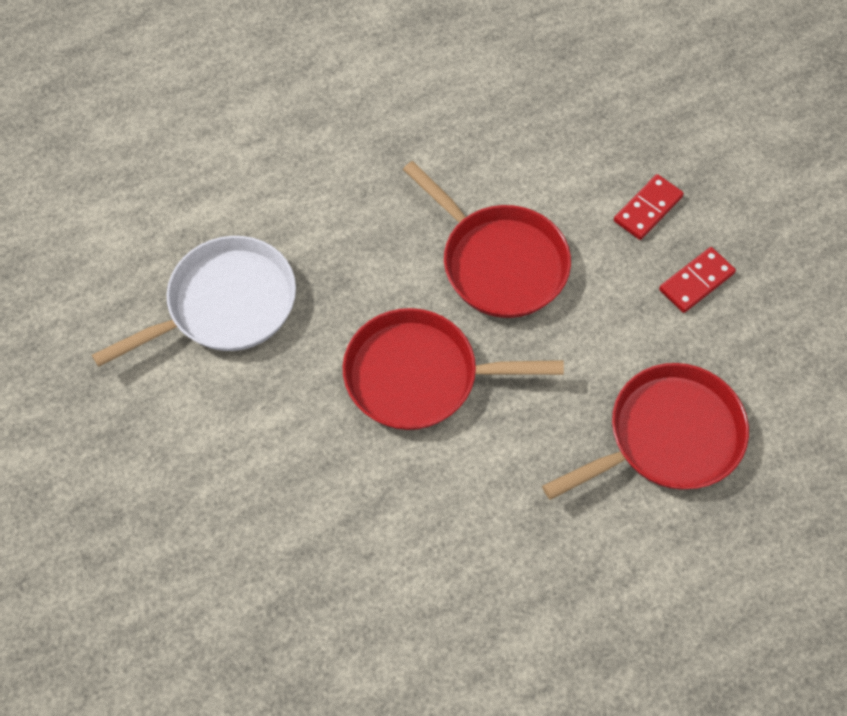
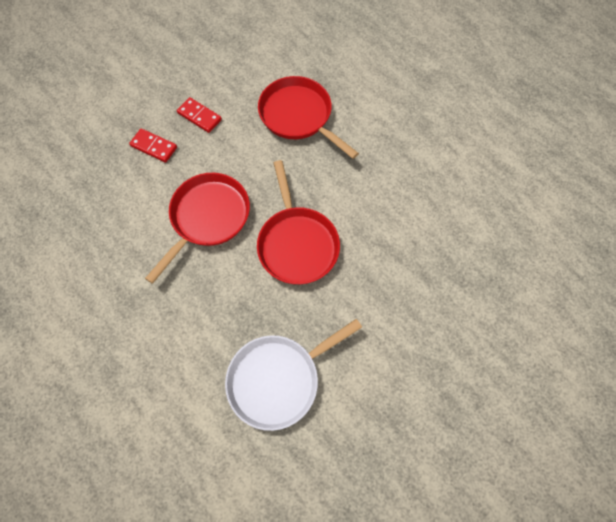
camera: 105 degrees left, 5 degrees up
(225, 305) = (278, 378): white pan -> white pan turned 75 degrees counterclockwise

